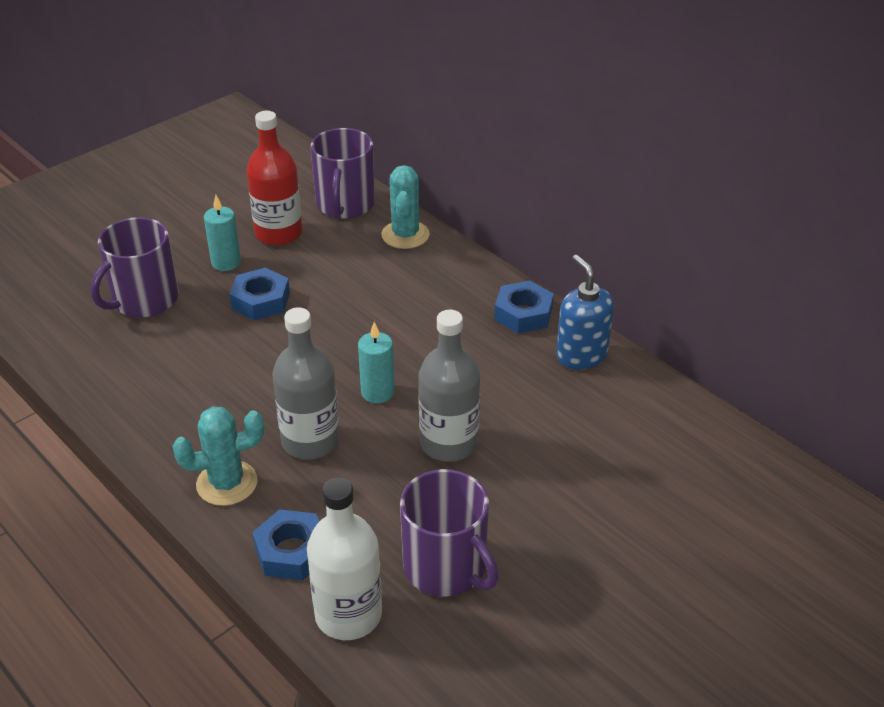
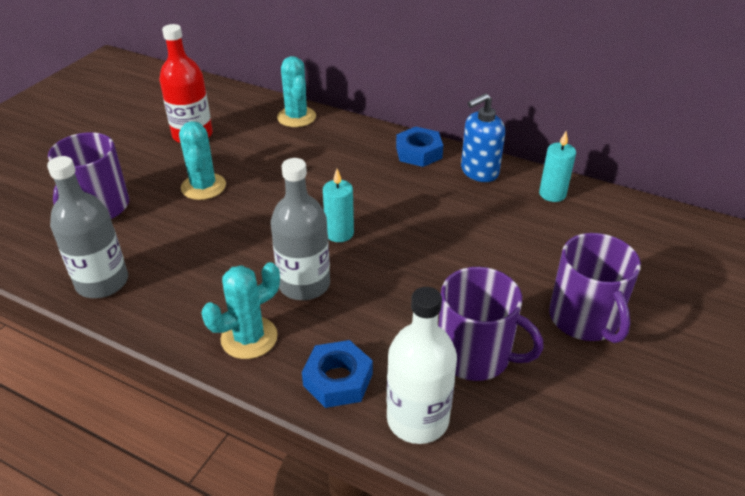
camera: 20 degrees left, 0 degrees up
(226, 262) = (158, 165): turquoise candle -> turquoise candle (552, 194)
(261, 300) = (203, 187): blue nut -> turquoise cactus
(345, 205) = (236, 105): purple mug -> purple mug (585, 319)
(449, 443) = (419, 257): grey bottle -> grey bottle (102, 282)
(581, 355) = (479, 171): blue soap dispenser -> blue soap dispenser turned 75 degrees counterclockwise

